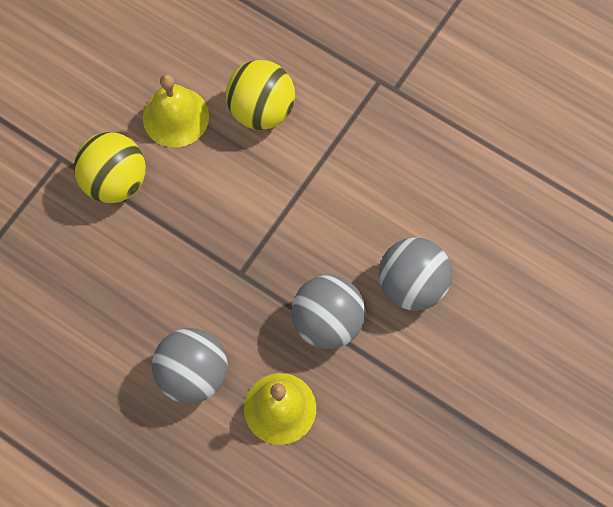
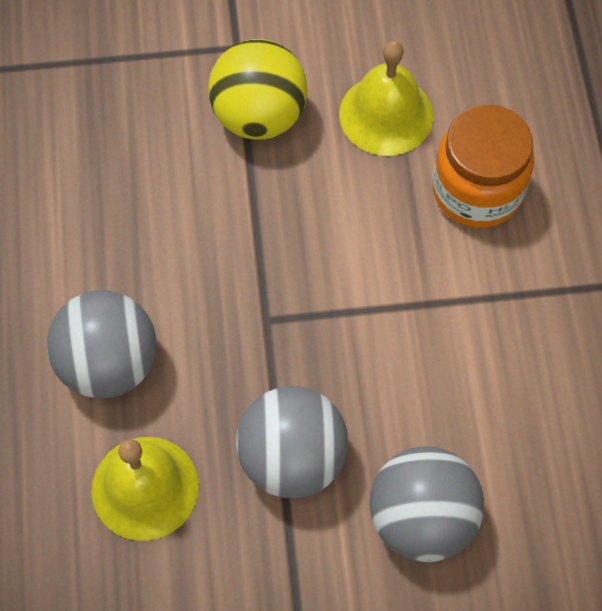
camera: 50 degrees right, 5 degrees down
(261, 110) = (477, 190): yellow ball -> orange jar

